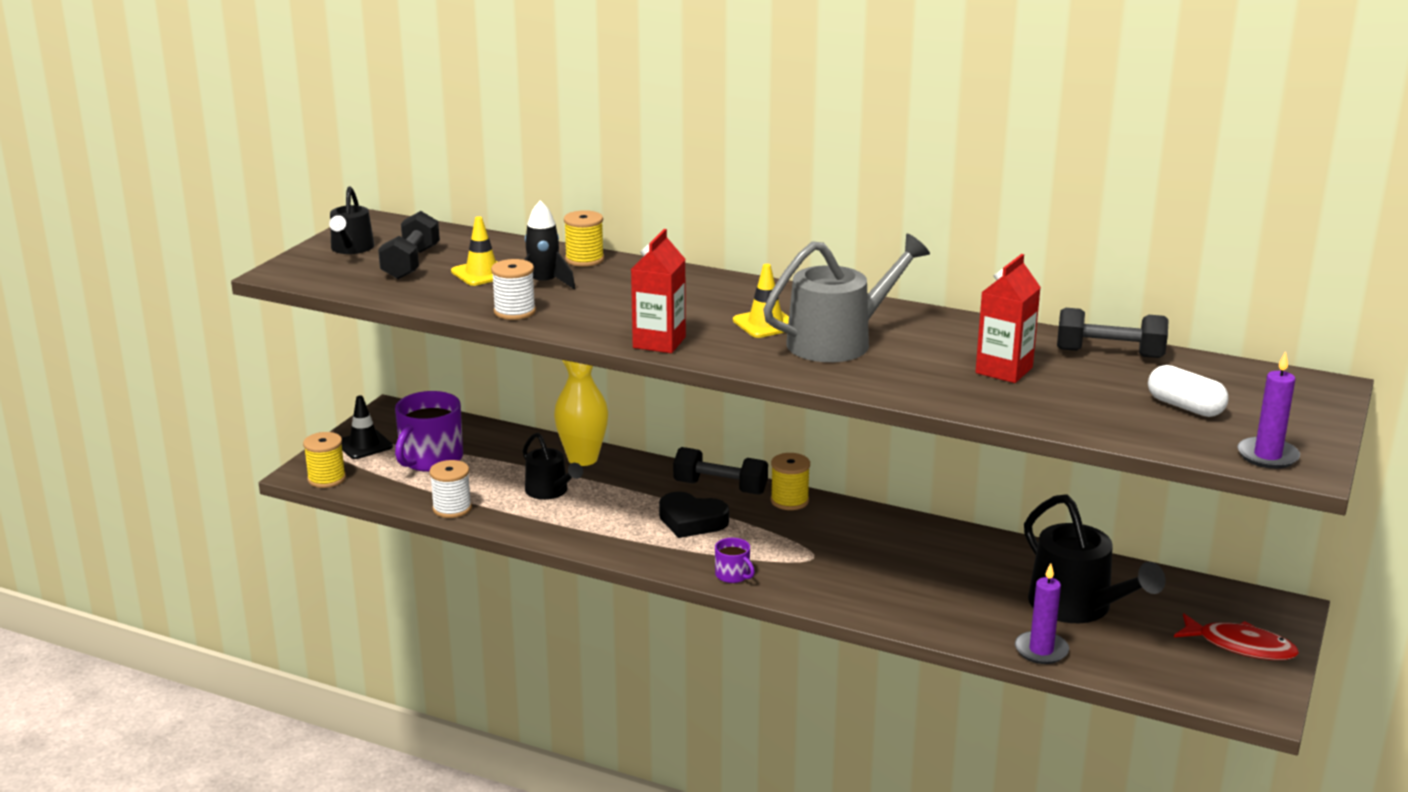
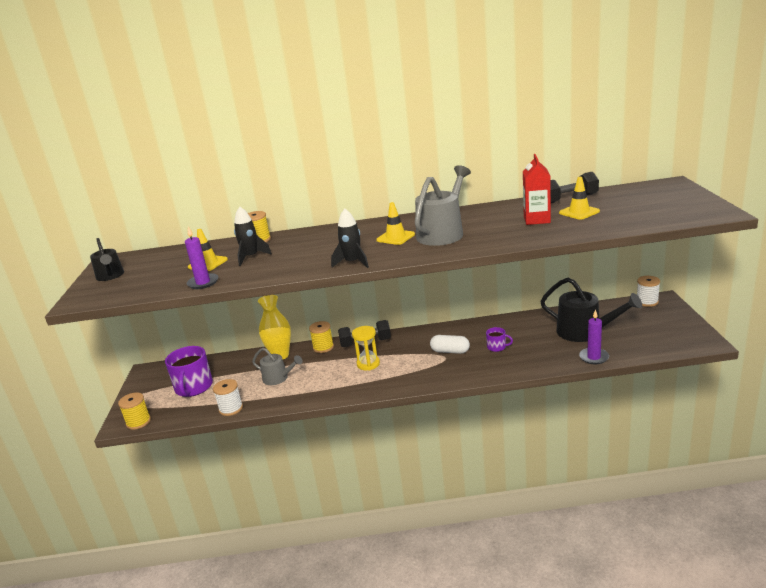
camera: 25 degrees left, 0 degrees up
(364, 445) = (146, 395): black traffic cone -> none
(411, 263) = (158, 272): black dumbbell -> none
(514, 311) = (251, 275): white spool -> white spool (647, 302)
(550, 491) = (278, 378): black watering can -> grey watering can
(659, 342) = (353, 263): red carton -> black rocket
(691, 521) = (368, 364): black heart -> yellow hourglass
(733, 575) = (417, 382): purple mug -> purple mug (497, 347)
(789, 501) = (405, 336): yellow spool -> yellow spool (323, 347)
(1087, 382) = (579, 212): none -> yellow traffic cone
(1185, 407) = (635, 208): white capsule -> white capsule (450, 351)
(1240, 646) = (666, 321): red fish -> none
(1267, 456) = (700, 214): purple candle -> purple candle (203, 283)

